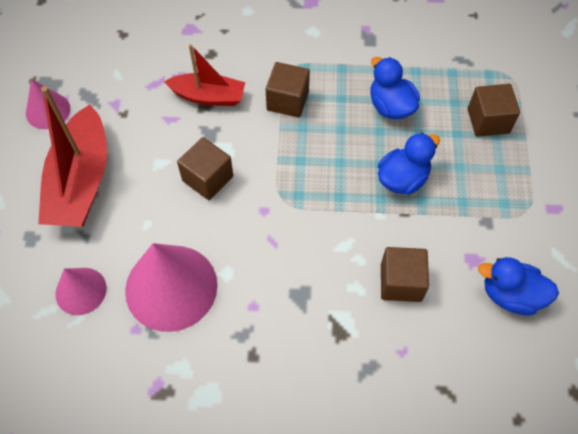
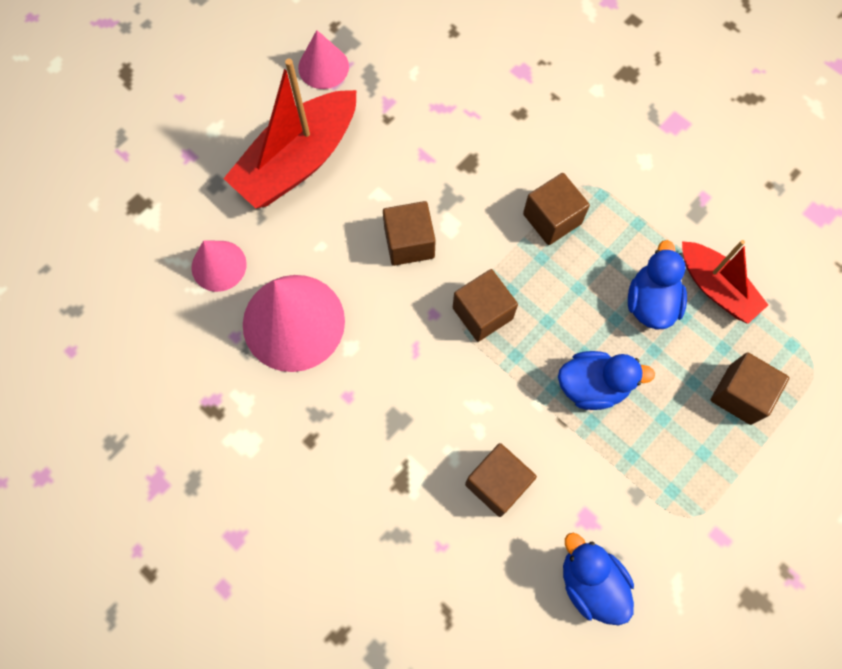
camera: 40 degrees right, 10 degrees up
(208, 96) = (479, 158): red boat -> red boat (716, 288)
(295, 186) = (482, 313): none -> brown cube

